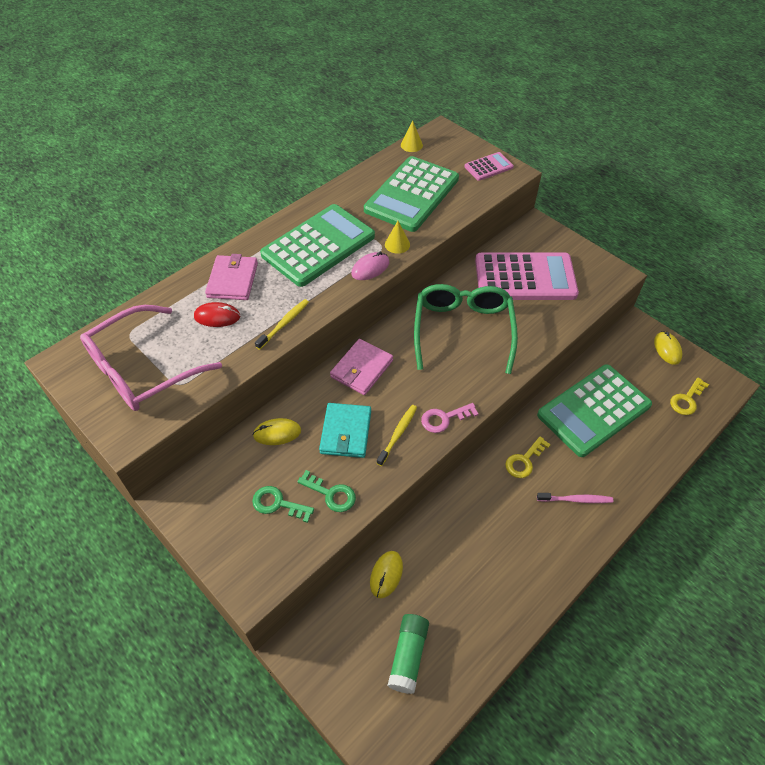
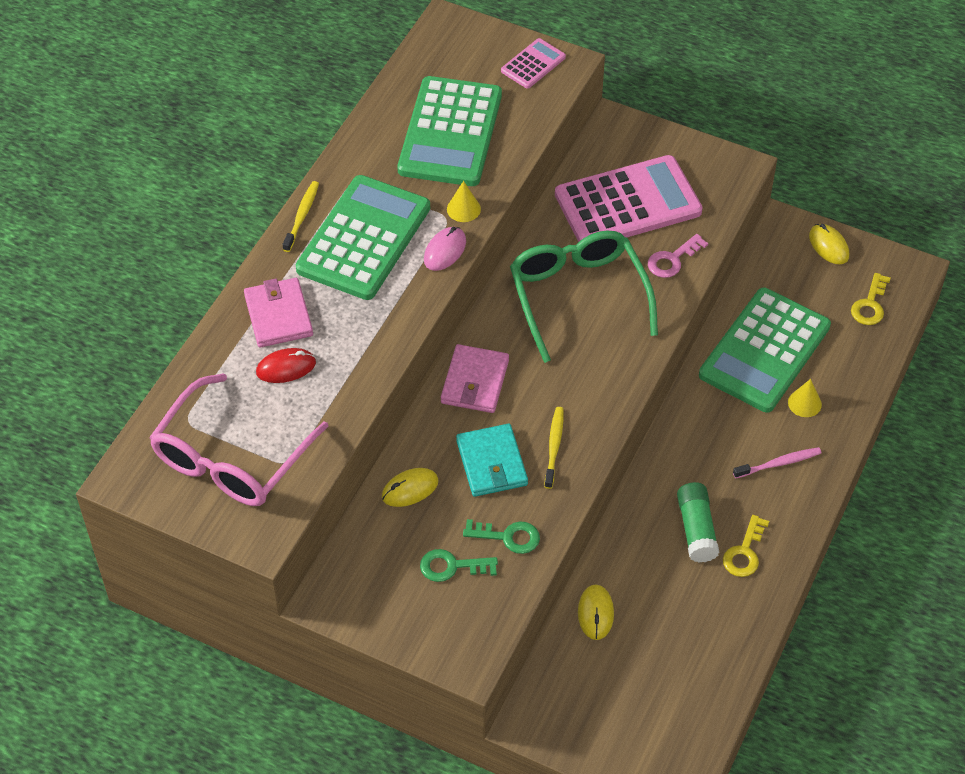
camera: 20 degrees left, 0 degrees up
(284, 324) = (374, 353): yellow toothbrush -> yellow toothbrush (301, 216)
(408, 656) = (656, 686): green glue stick -> green glue stick (696, 529)
(411, 145) = (416, 56): yellow cone -> yellow cone (804, 403)
(444, 418) = (600, 412): pink key -> pink key (672, 259)
(524, 460) = (704, 437): yellow key -> yellow key (744, 552)

